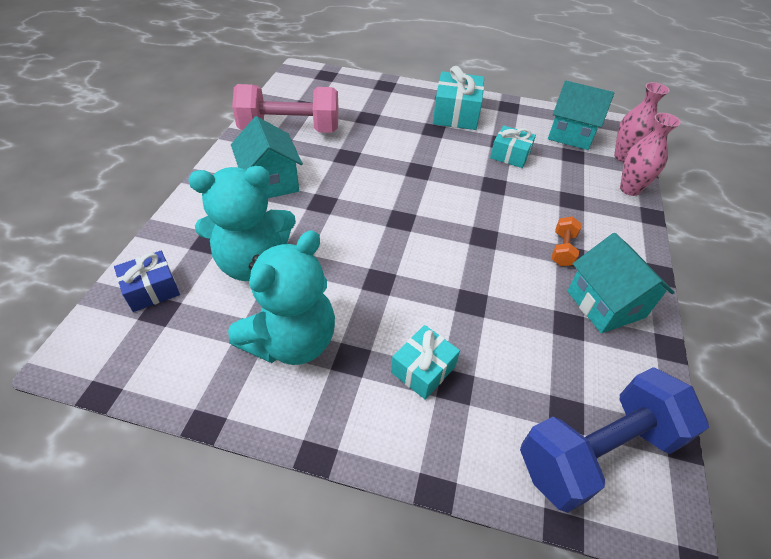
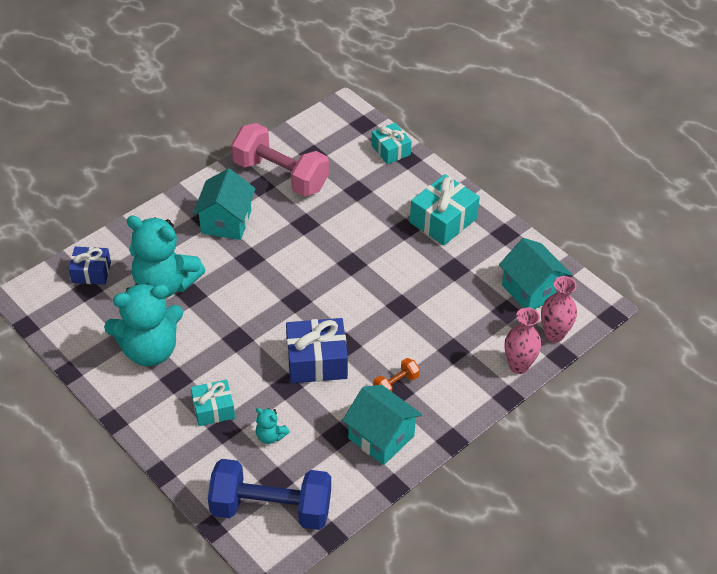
camera: 35 degrees right, 0 degrees up
(475, 264) = (316, 361): none -> blue gift
(509, 364) = (270, 436): none -> turquoise teddy bear
(510, 155) = (447, 285): turquoise gift -> turquoise gift (391, 150)
(605, 304) = (381, 437): turquoise house -> turquoise house turned 60 degrees counterclockwise

